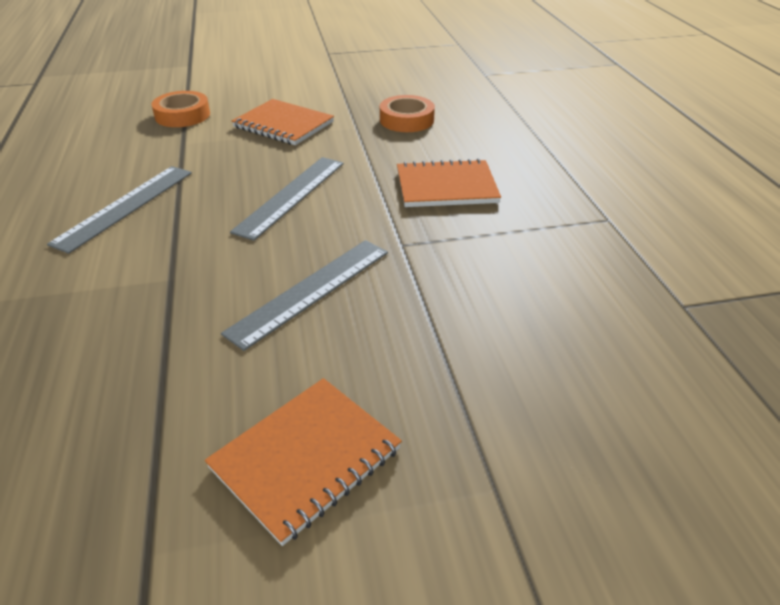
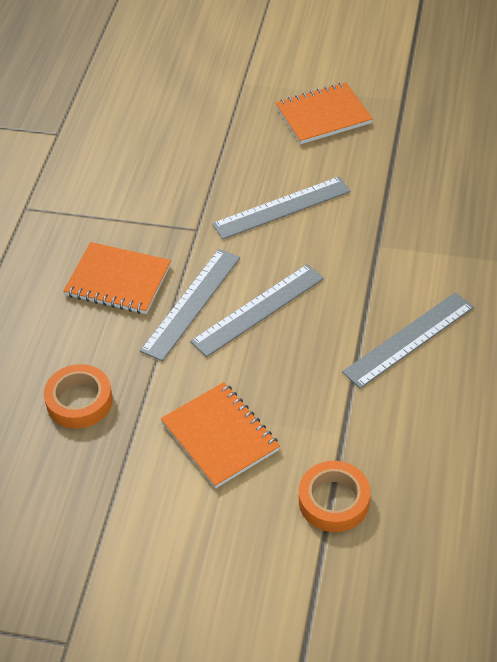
camera: 155 degrees left, 10 degrees up
(360, 186) = (191, 303): none -> grey ruler

